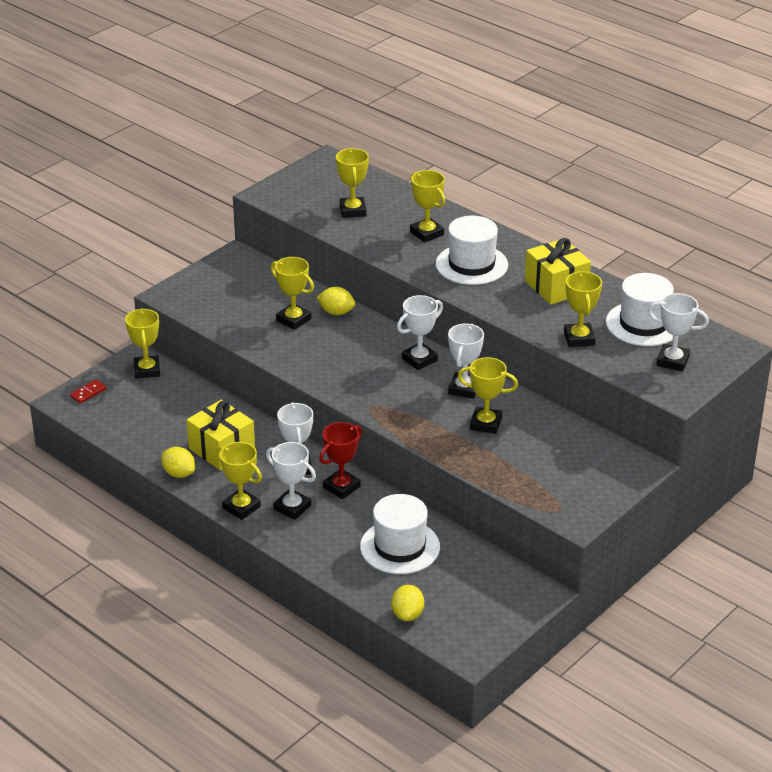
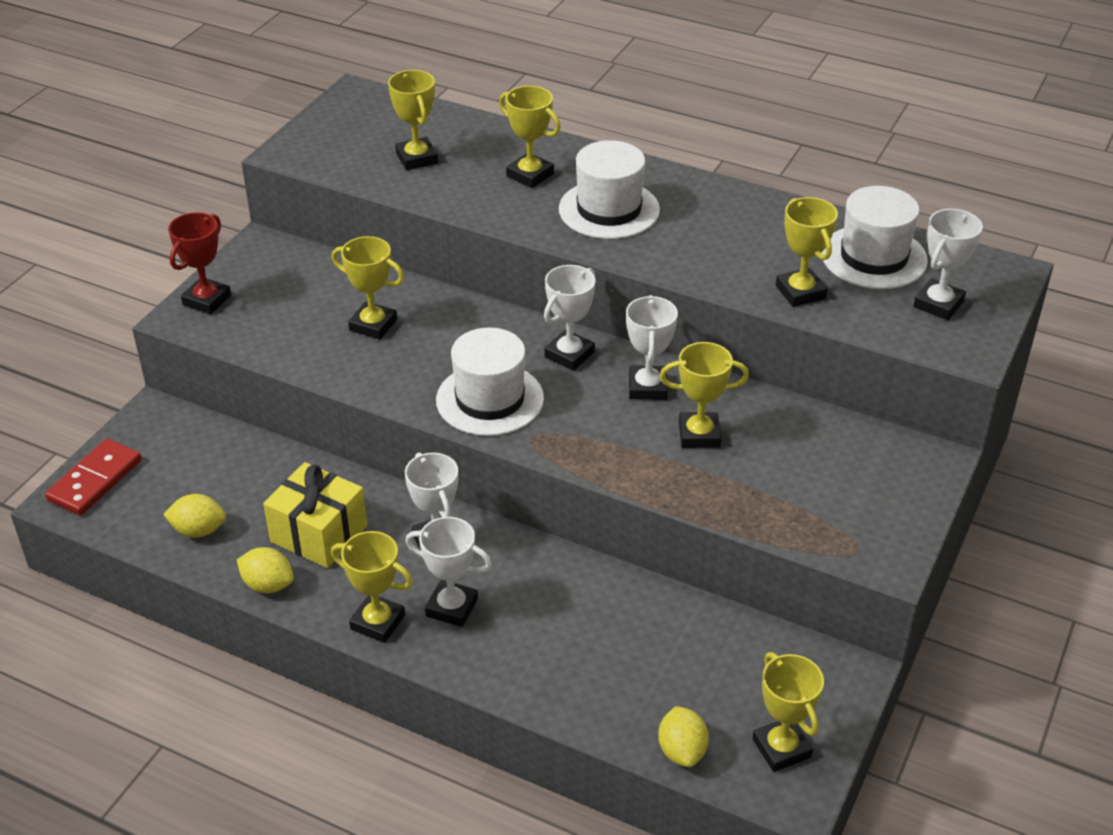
camera: 15 degrees left, 5 degrees up
(88, 393) = (95, 480): red domino -> red domino, size x1.86
(147, 370) = (172, 430): yellow trophy -> yellow trophy (781, 748)
(336, 312) = (429, 304): yellow lemon -> yellow lemon (199, 530)
(341, 487) = (510, 560): red trophy -> red trophy (207, 300)
(400, 547) = (628, 640): white hat -> white hat (490, 399)
(556, 286) = (735, 223): yellow gift -> none
(672, 361) = (938, 304): white trophy -> white trophy turned 60 degrees counterclockwise

